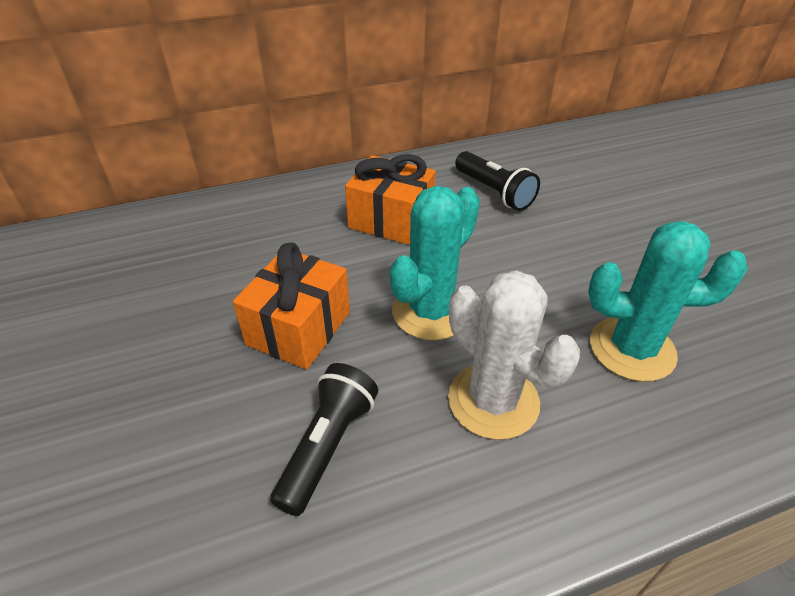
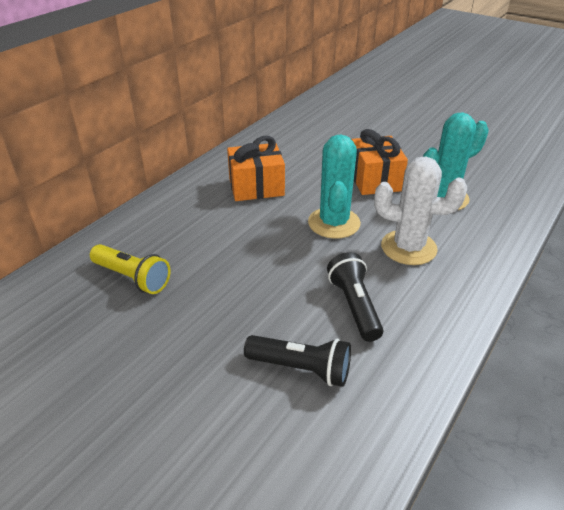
camera: 35 degrees left, 5 degrees down
(152, 271) = (132, 278): none -> yellow flashlight
(299, 328) = (271, 263): orange gift -> orange gift (374, 180)
(494, 192) = (298, 150): black flashlight -> black flashlight (301, 368)

